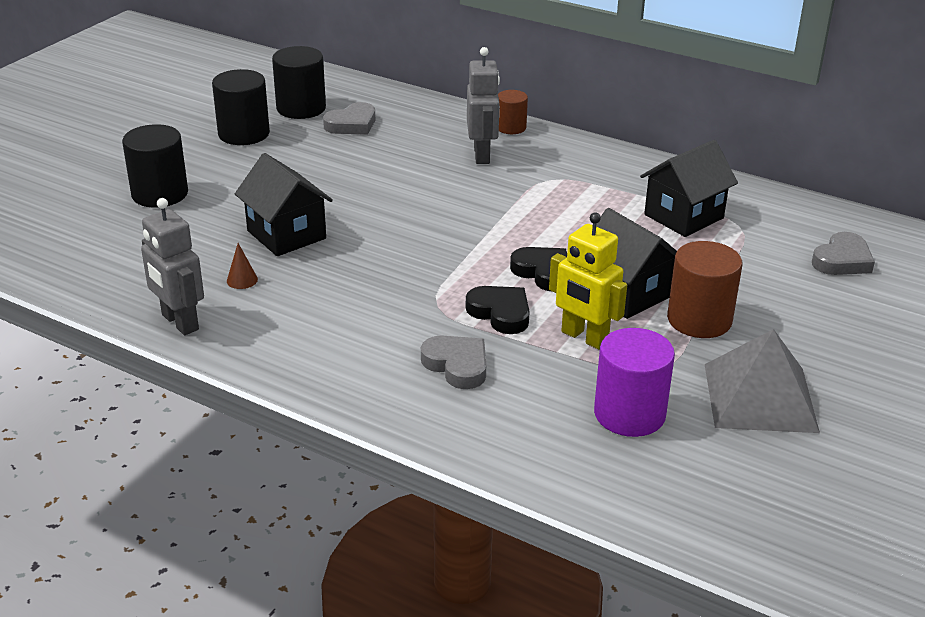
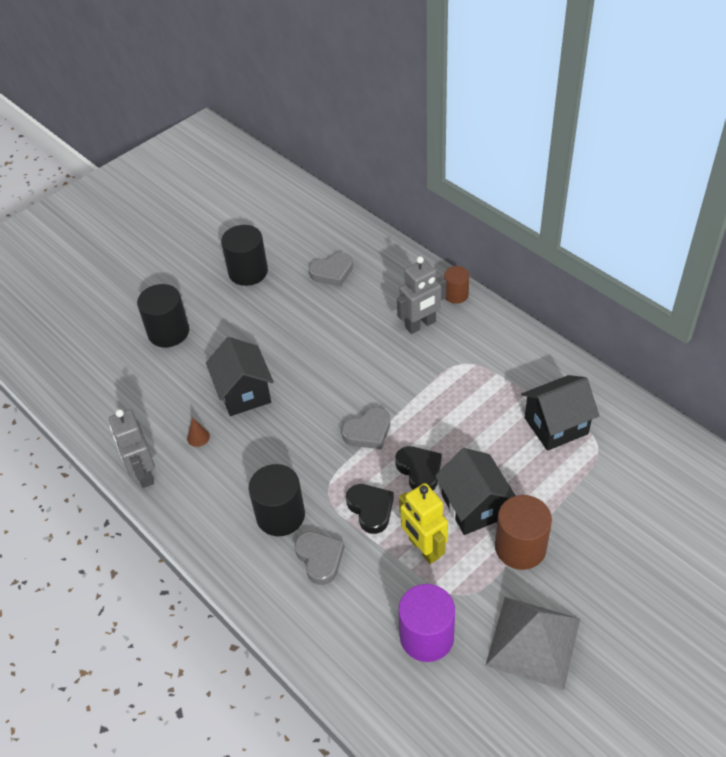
camera: 20 degrees right, 15 degrees up
(301, 108) = (300, 247): black cylinder -> black cylinder (280, 515)
(482, 155) = (421, 325): grey robot -> grey robot turned 45 degrees clockwise
(842, 260) = (667, 502): grey heart -> grey heart (368, 432)

